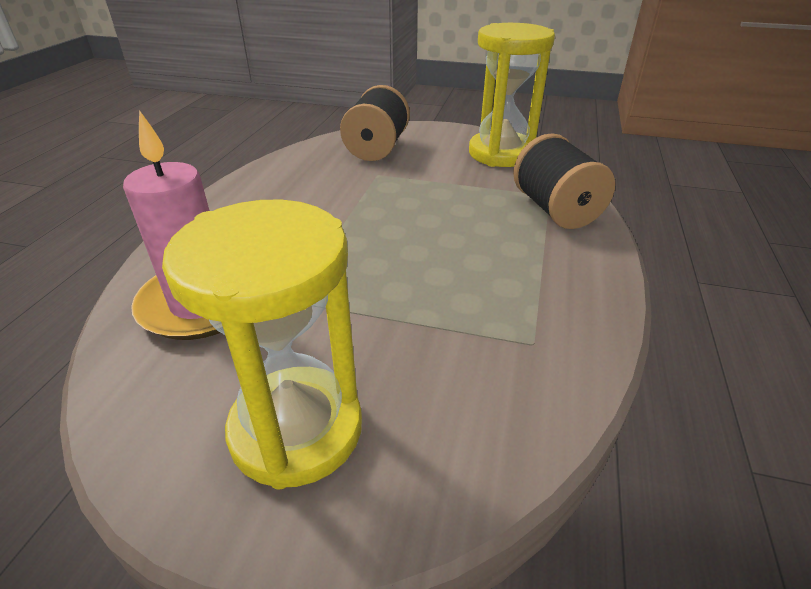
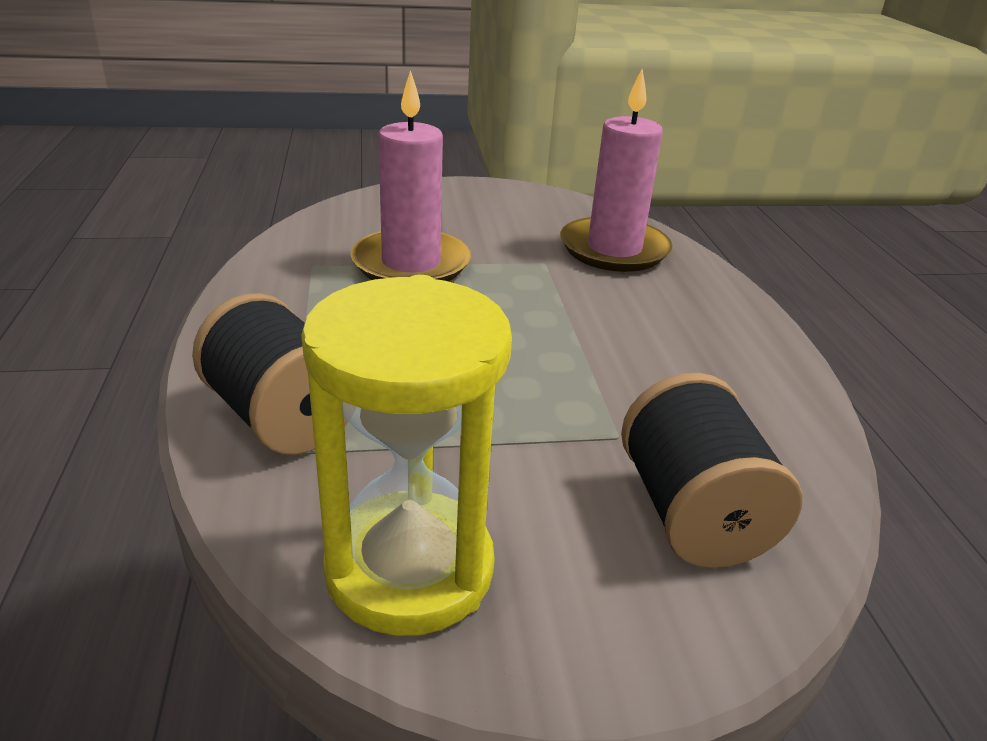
camera: 155 degrees right, 5 degrees down
(296, 429) = (463, 209): yellow hourglass -> none
(427, 323) = (411, 264): none -> pink candle

